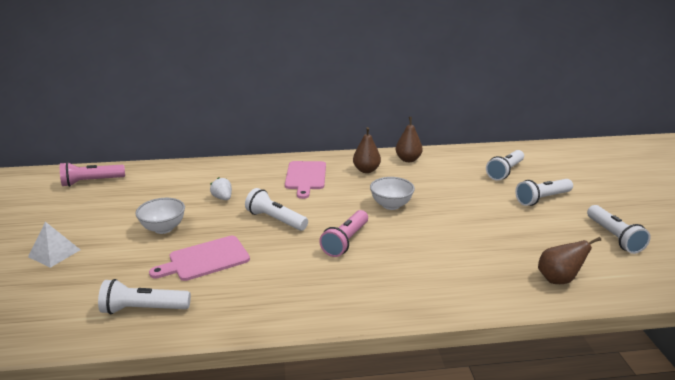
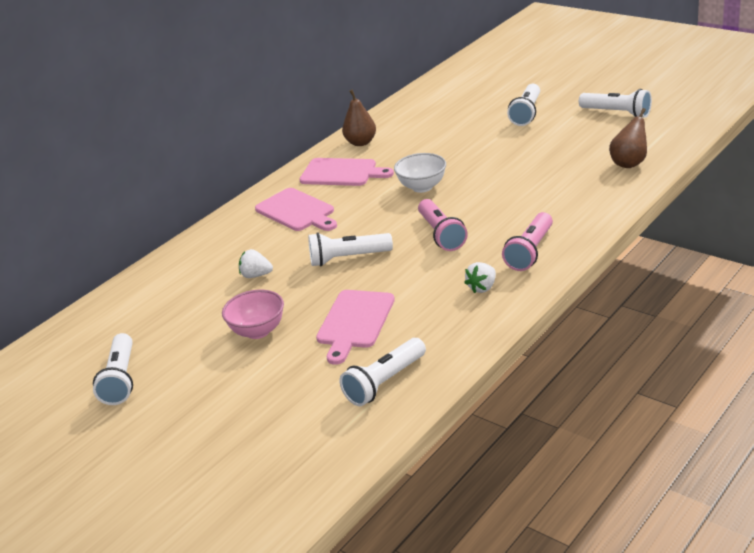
camera: 40 degrees left, 5 degrees up
(54, 253) = (196, 418): white pyramid -> none
(92, 182) = (67, 354): pink flashlight -> pink flashlight (530, 251)
(163, 228) = (258, 331): white bowl -> pink bowl
(301, 293) = (482, 288): none -> white strawberry
(366, 170) = (342, 173): brown pear -> pink cutting board
(505, 172) = (461, 107): white flashlight -> white flashlight (121, 379)

